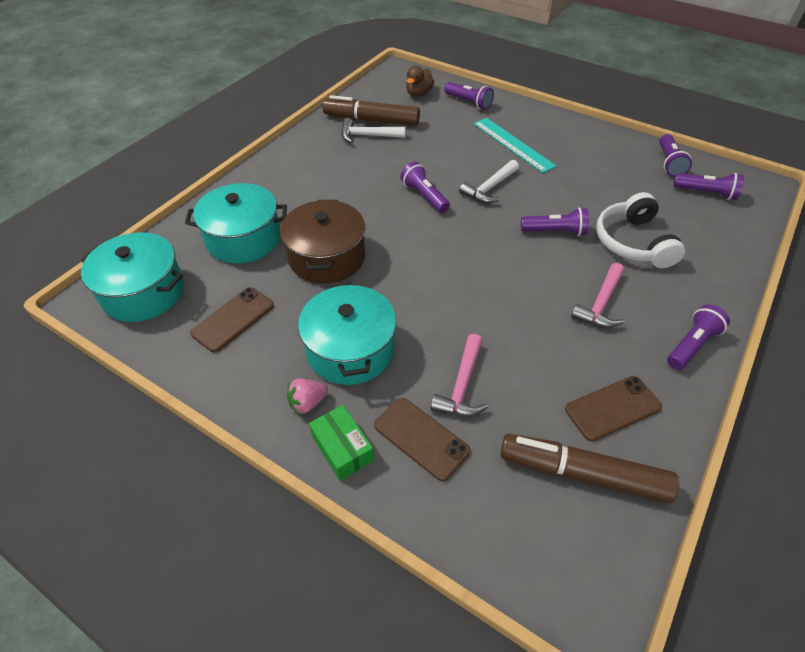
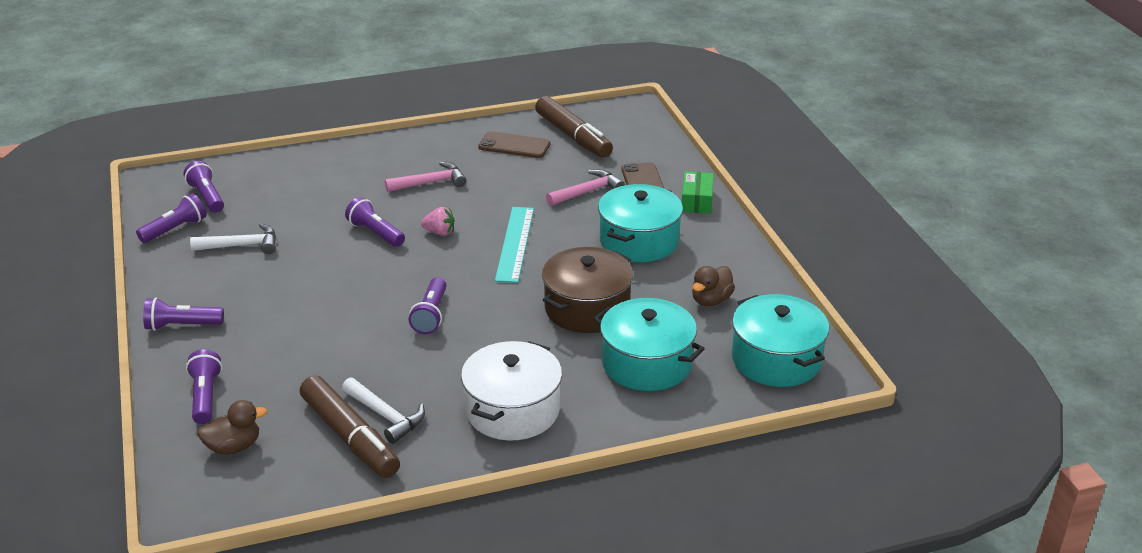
camera: 140 degrees left, 15 degrees down
(233, 319) = (711, 300): brown phone -> brown duck
(302, 170) = (512, 410): none -> white pot
(307, 403) = (698, 229): pink strawberry -> pink strawberry (439, 232)
(489, 188) = (363, 291): white hammer -> white hammer (242, 245)
(513, 144) = (262, 319): turquoise ruler -> turquoise ruler (514, 244)
(632, 242) = (335, 199): white headphones -> none
(691, 345) = (417, 143): purple flashlight -> purple flashlight (182, 326)

